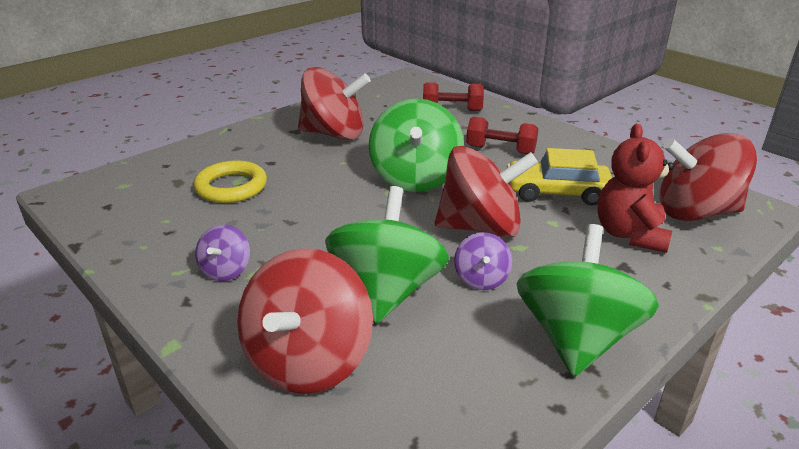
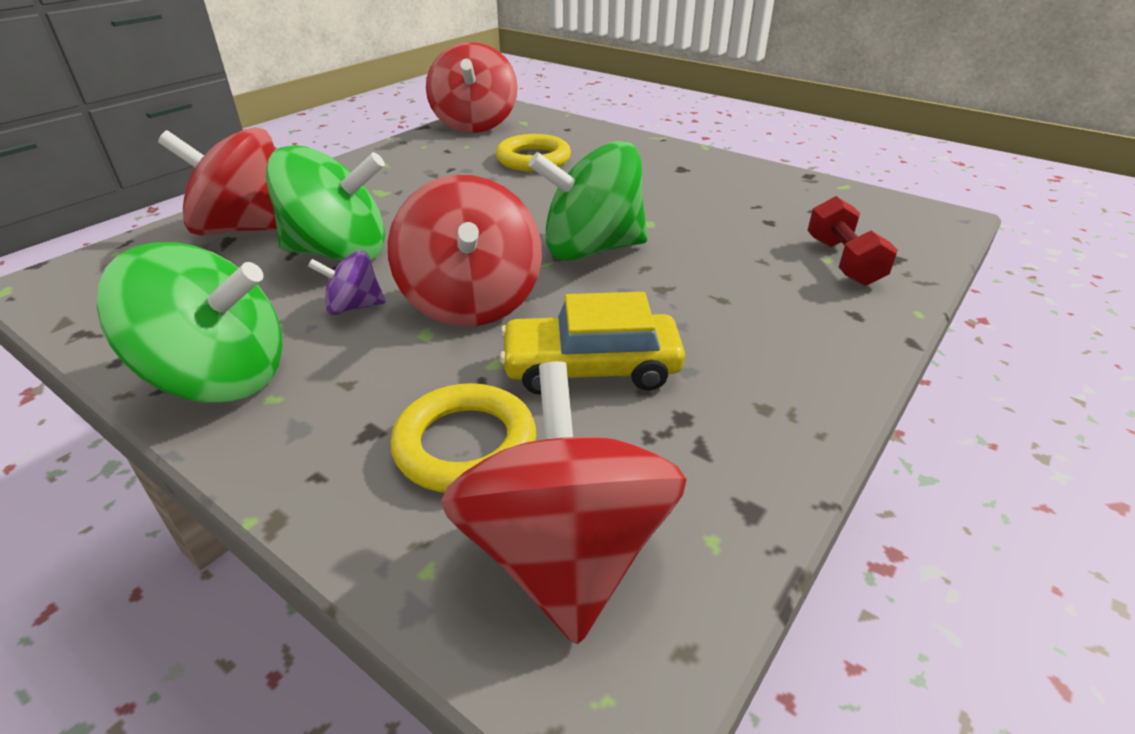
camera: 80 degrees right, 5 degrees up
(226, 270) = (384, 180): purple spinning top -> none
(334, 134) = (687, 189): red spinning top -> red spinning top (475, 124)
(500, 150) = (718, 311): red dumbbell -> none
(557, 192) = (591, 368): yellow car -> yellow car turned 90 degrees counterclockwise
(629, 234) = (465, 445): red teddy bear -> yellow ring

